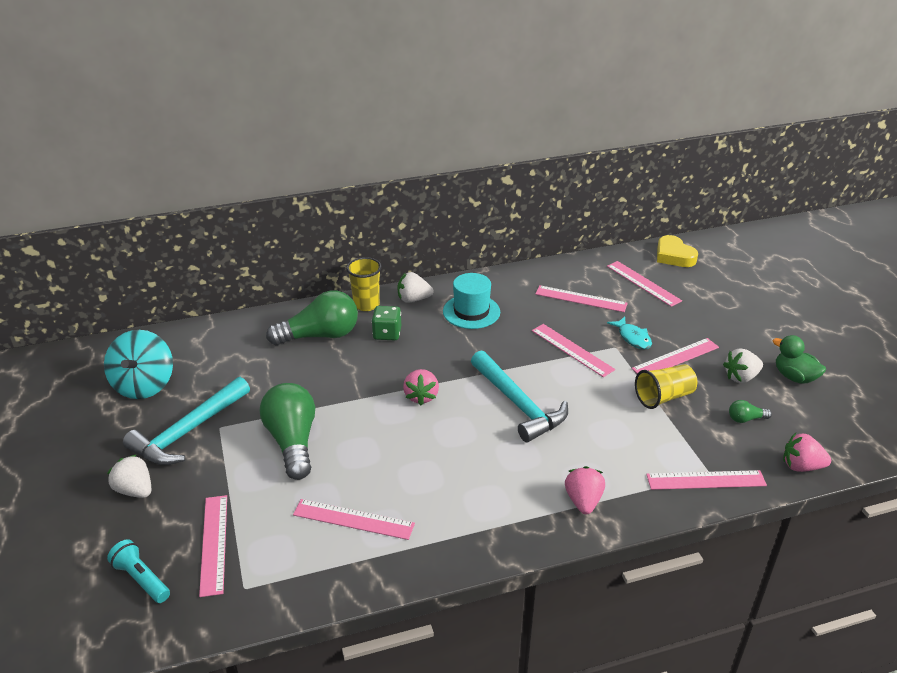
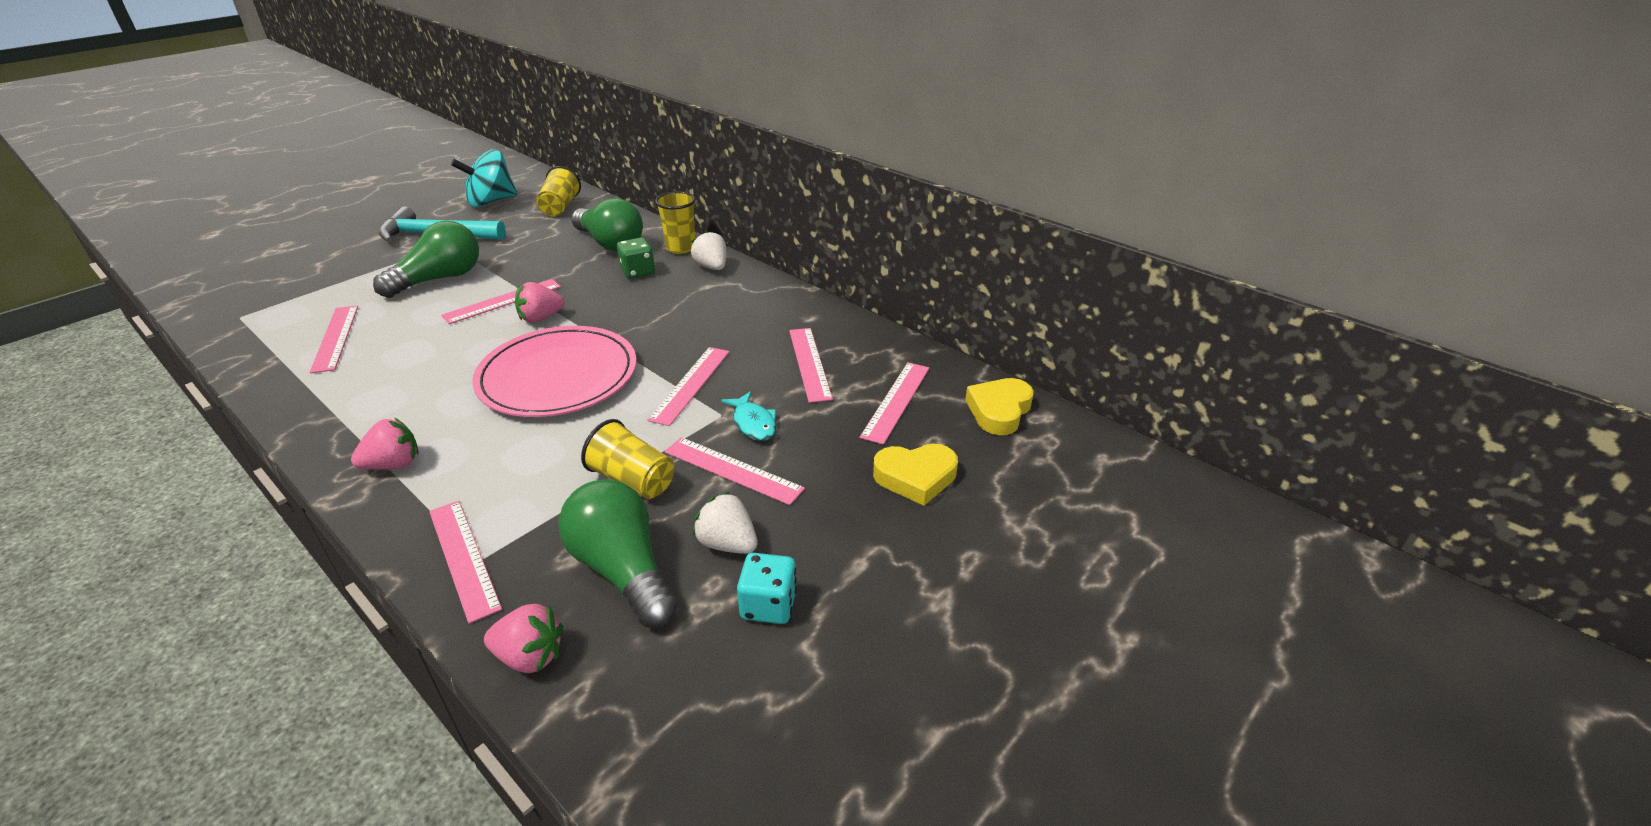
camera: 60 degrees right, 0 degrees up
(135, 490) = (354, 240): white strawberry -> none
(141, 579) = (249, 275): turquoise flashlight -> none
(210, 346) = (560, 207): none -> yellow cup
(214, 544) = (293, 288): pink ruler -> pink ruler (502, 301)
(471, 312) = (717, 303): turquoise hat -> none
(518, 404) = (558, 376): turquoise hammer -> pink plate
(633, 338) = (753, 423): turquoise fish -> turquoise fish turned 60 degrees counterclockwise
(716, 301) = (915, 477): none -> yellow heart
(745, 419) = (623, 570): green light bulb -> green light bulb, size x2.32
(794, 377) = (768, 605): green duck -> turquoise dice
(801, 466) = (530, 656): pink strawberry -> pink strawberry turned 120 degrees clockwise

